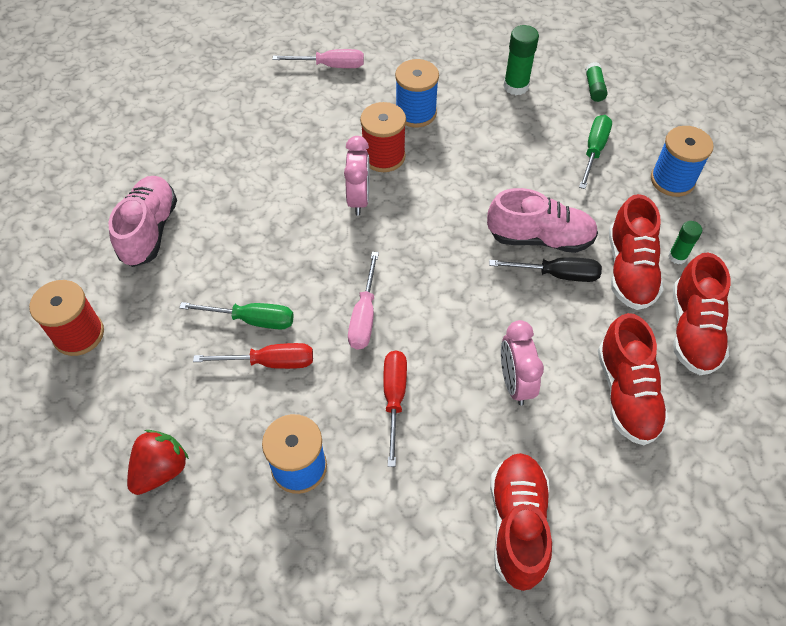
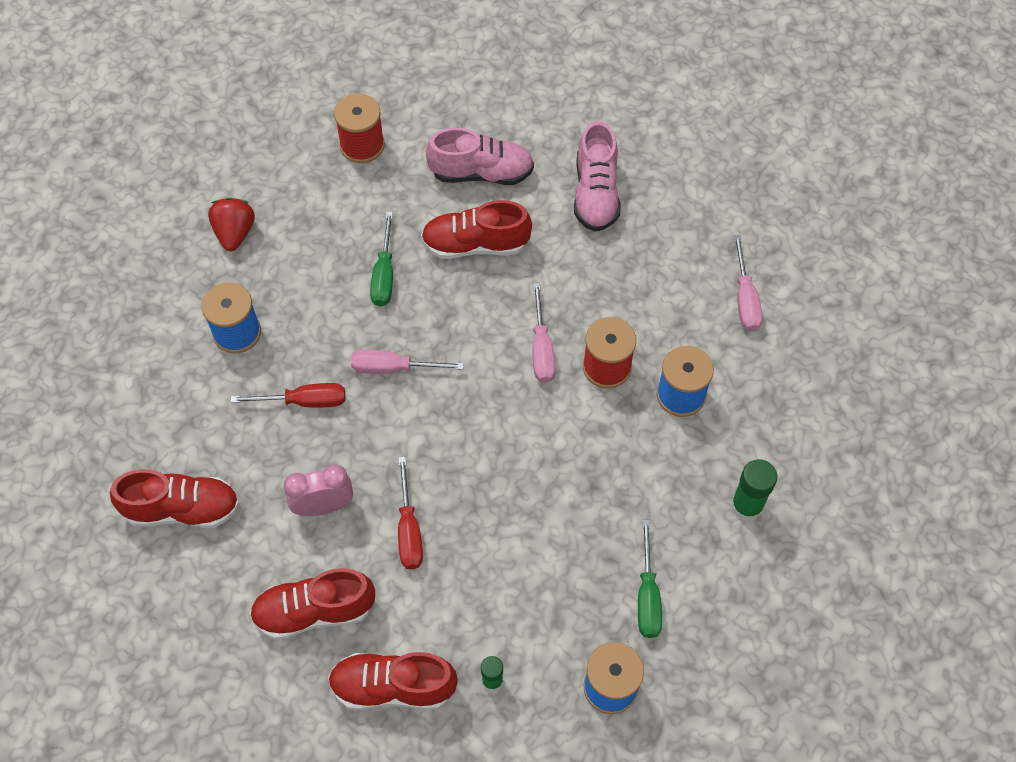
camera: 85 degrees right, 5 degrees up
(161, 470) = (235, 233): red strawberry -> red strawberry turned 120 degrees counterclockwise
(270, 362) = (339, 296): red screwdriver -> red screwdriver (409, 529)
(359, 199) = (542, 348): pink clock -> pink screwdriver
(540, 238) = (505, 532): pink shoe -> pink shoe (595, 193)
(557, 274) = (457, 548): black screwdriver -> none
(594, 88) = (761, 602): green glue stick -> none
(594, 151) = (647, 596): green screwdriver -> green screwdriver turned 75 degrees clockwise
(629, 270) = (469, 625): red shoe -> red shoe (475, 245)

